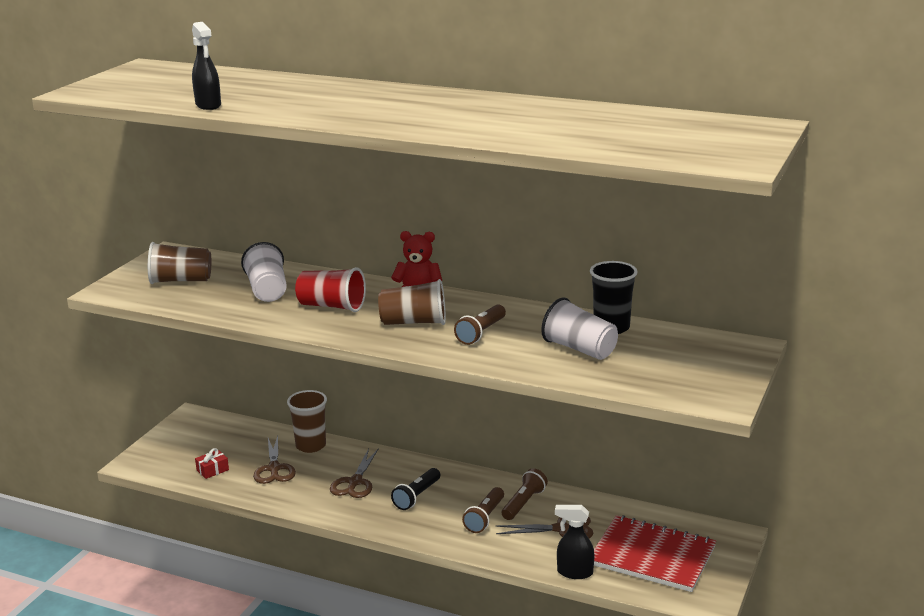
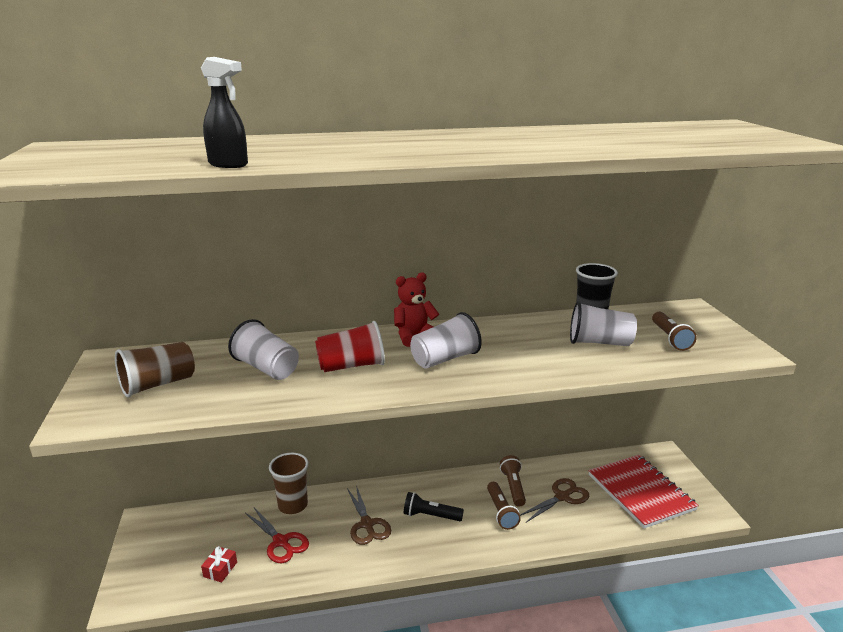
camera: 35 degrees left, 0 degrees up
(274, 468) = (281, 542): brown scissors -> red scissors
(414, 322) = (445, 359): brown cup -> white cup
(416, 496) = (430, 516): black flashlight -> black flashlight turned 105 degrees clockwise
(481, 333) = (510, 352): brown flashlight -> brown flashlight (670, 338)
(574, 572) = (612, 530): black spray bottle -> none
(652, 556) = (640, 492): red notebook -> red notebook turned 75 degrees clockwise

